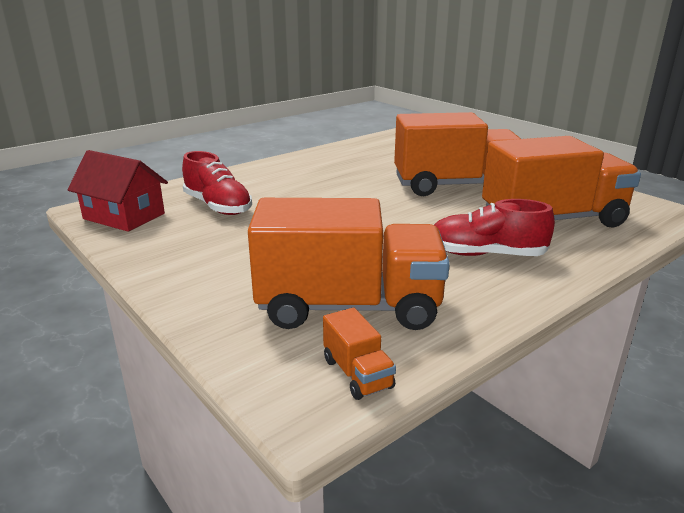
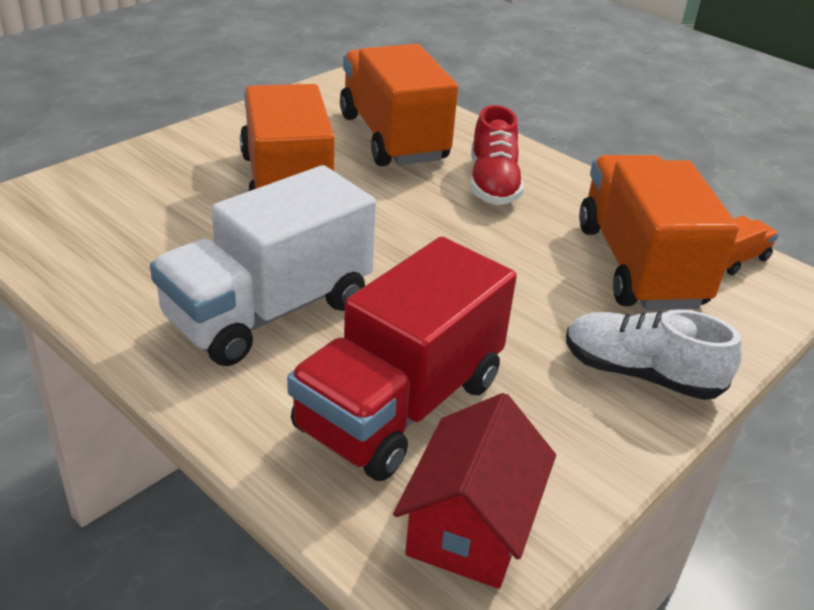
camera: 100 degrees left, 10 degrees up
(204, 281) = (640, 374): none -> white shoe
(218, 206) = (400, 405): red shoe -> red truck
(311, 181) = (269, 311): none -> white truck

